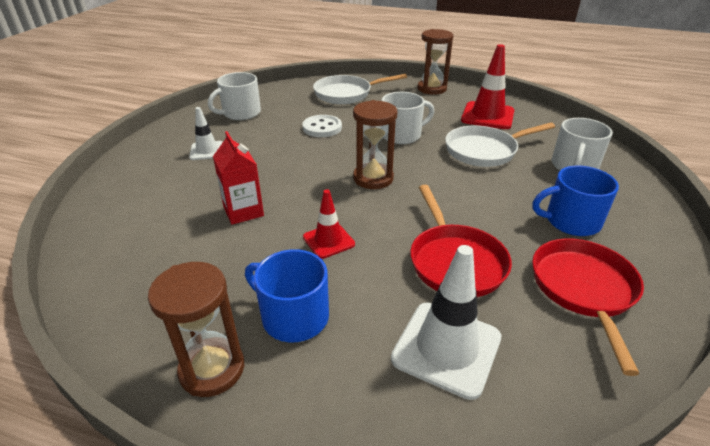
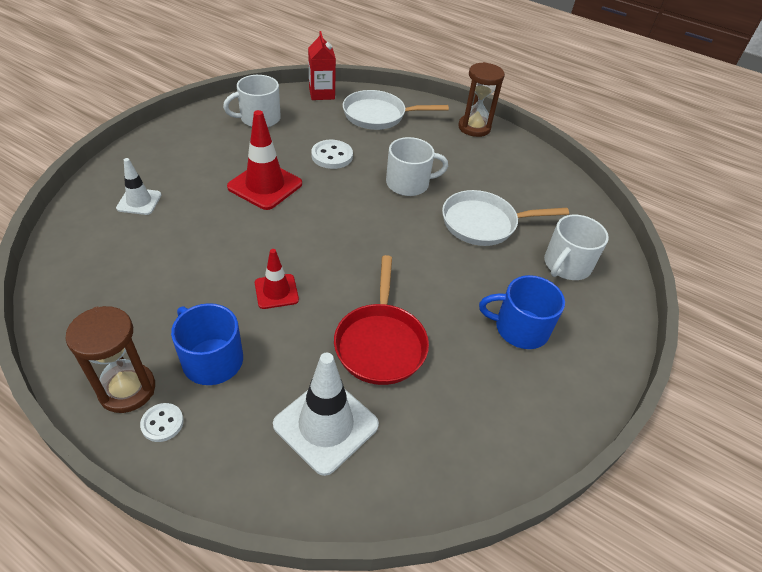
camera: 10 degrees right, 10 degrees up
(207, 151) = (208, 160): white traffic cone -> white traffic cone (139, 201)
(243, 211) = (213, 240): red carton -> red carton (321, 93)
(268, 394) = (162, 423): none -> white button
(373, 178) = (352, 231): brown hourglass -> none
(487, 116) = (514, 178): red traffic cone -> red traffic cone (265, 185)
(583, 289) = (483, 403): red pan -> none

